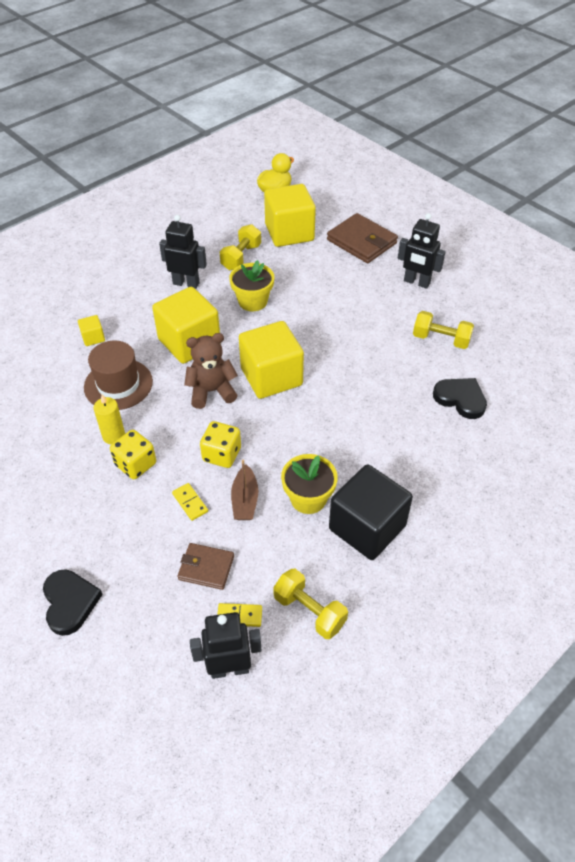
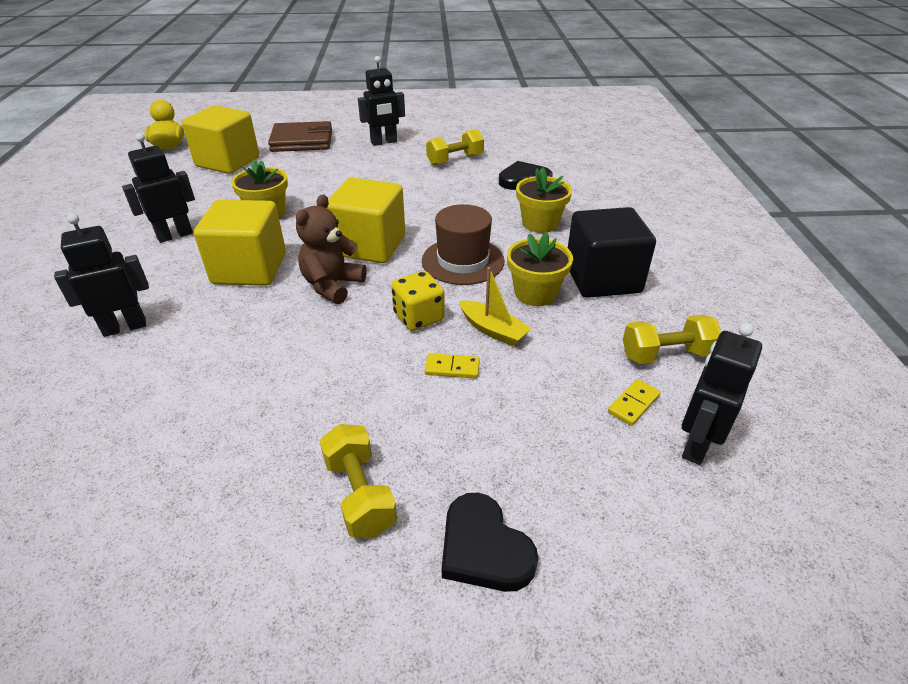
camera: 50 degrees left, 10 degrees down
(70, 602) = (484, 548): black heart -> black heart turned 150 degrees counterclockwise
(93, 338) = (125, 327): yellow cube -> black robot
(114, 436) = (286, 380): yellow candle -> none
(118, 384) = (221, 341): brown hat -> brown hat (463, 261)
(136, 464) = (349, 383): yellow dice -> none
(206, 568) = (549, 398): brown wallet -> none
(241, 257) = (206, 194): yellow dumbbell -> yellow dumbbell (360, 494)
(245, 500) = (493, 330): brown boat -> yellow boat
(404, 448) = (540, 223): none -> yellow flower pot

